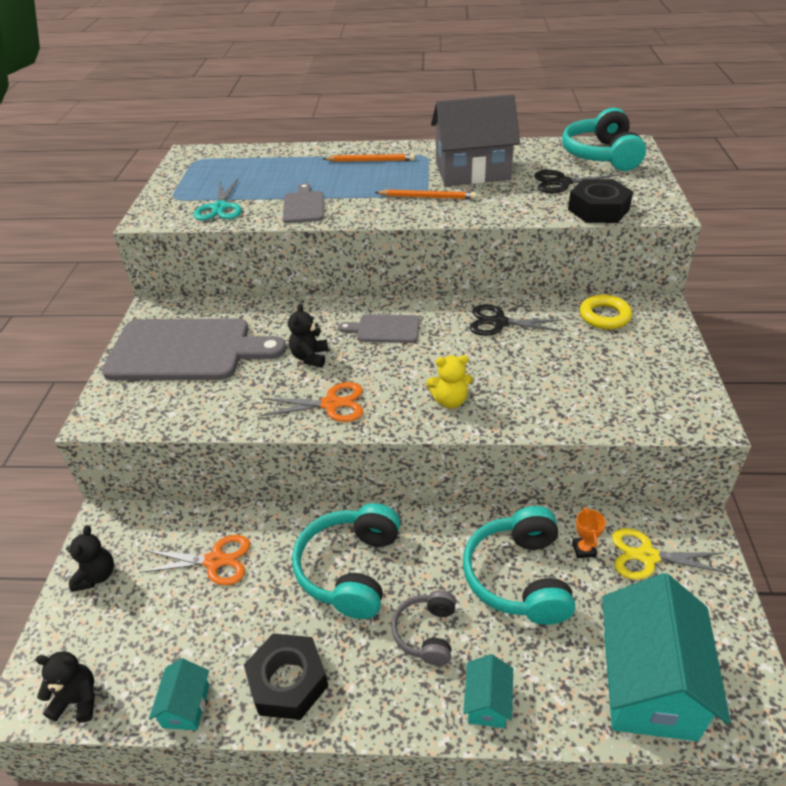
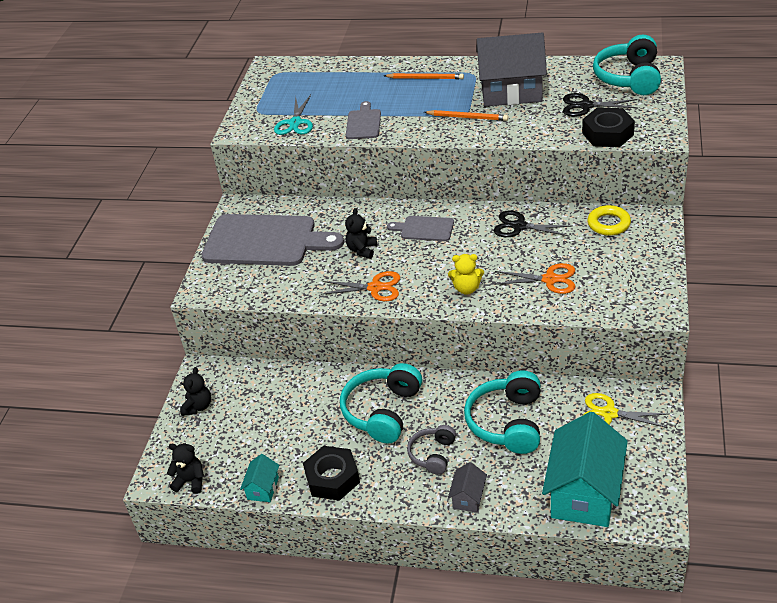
camera: 10 degrees right, 0 degrees up
(215, 561) = (283, 401): orange scissors -> orange scissors (550, 279)
(487, 702) = (468, 497): turquoise house -> grey house
(584, 549) = (561, 406): orange trophy -> none

